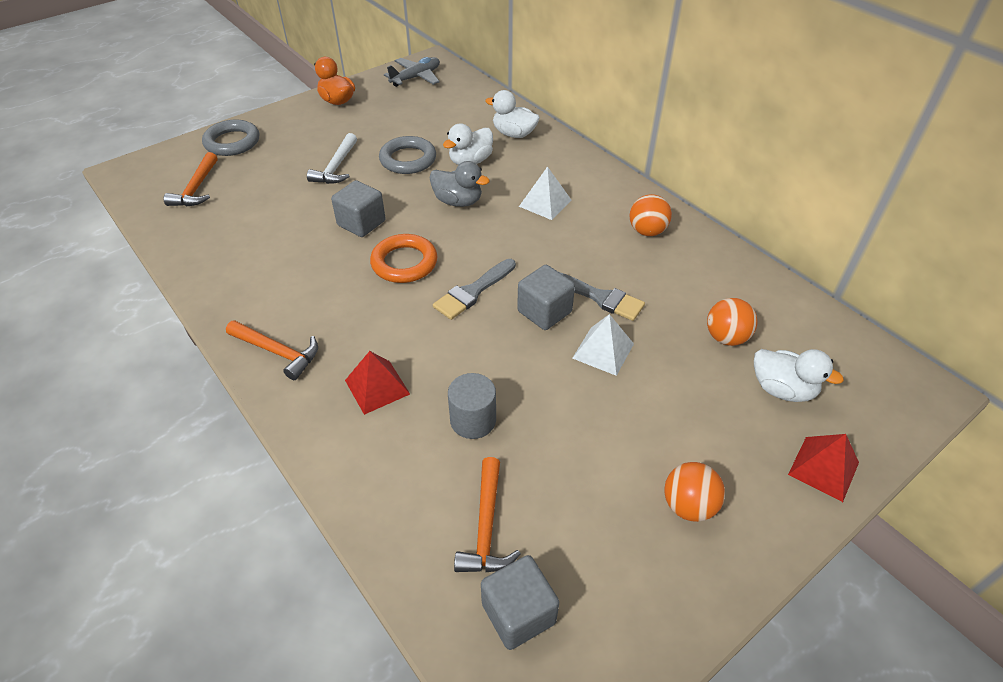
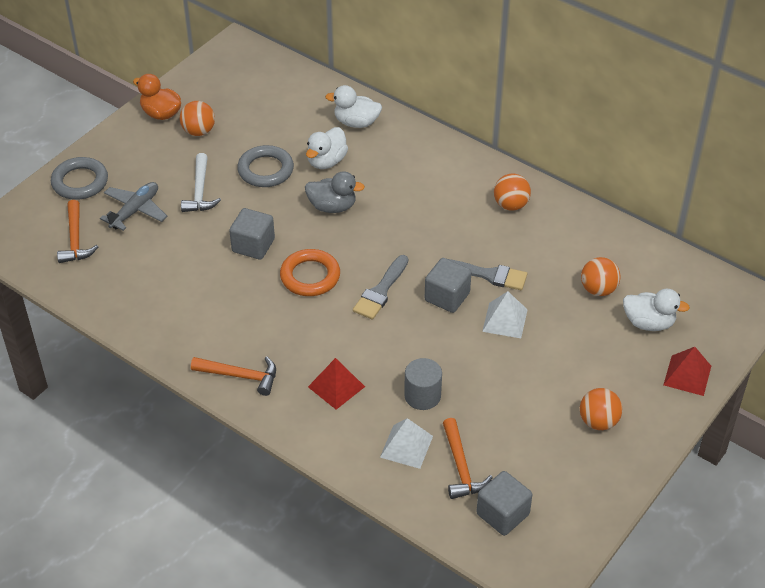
camera: 15 degrees left, 0 degrees up
(363, 119) = (198, 131): none -> orange ball
(416, 77) = (229, 70): grey plane -> grey plane (135, 211)
(545, 203) = (412, 193): white pyramid -> white pyramid (406, 446)

